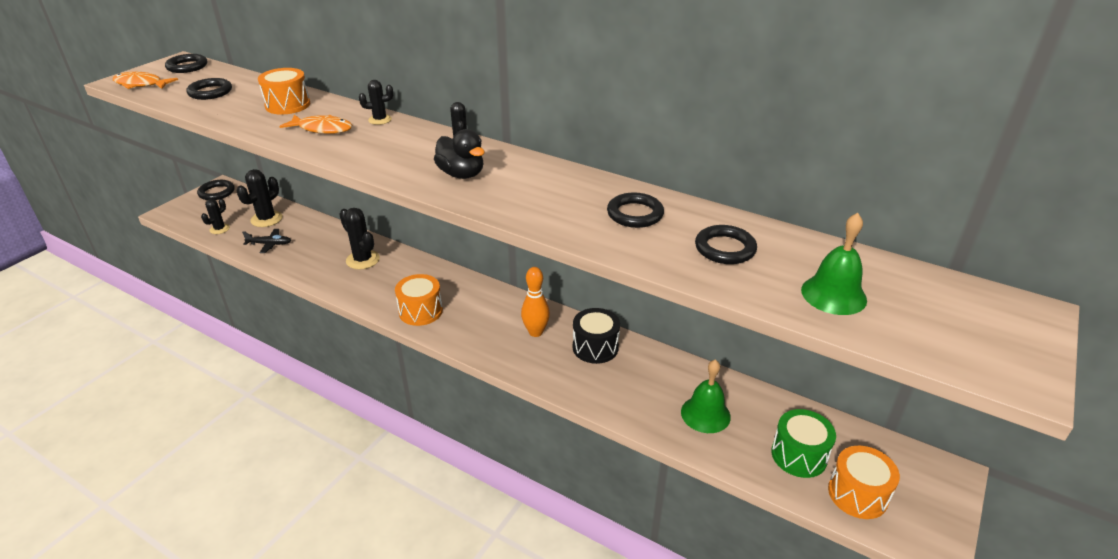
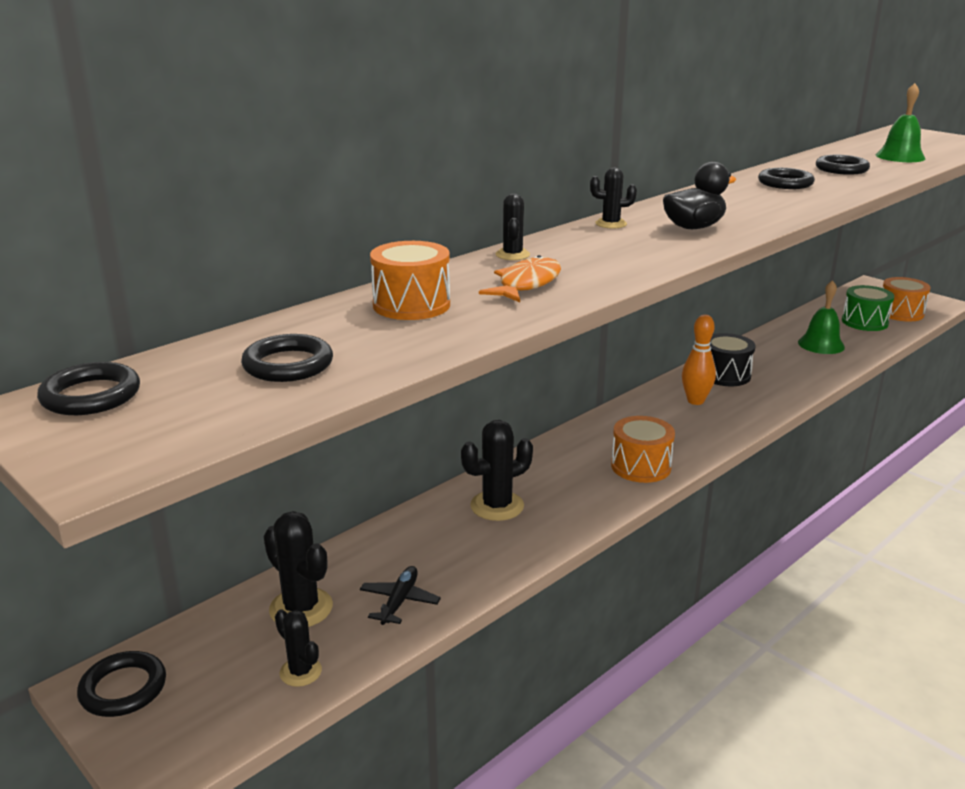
camera: 75 degrees left, 10 degrees down
(141, 84) = (158, 439): orange fish -> none

